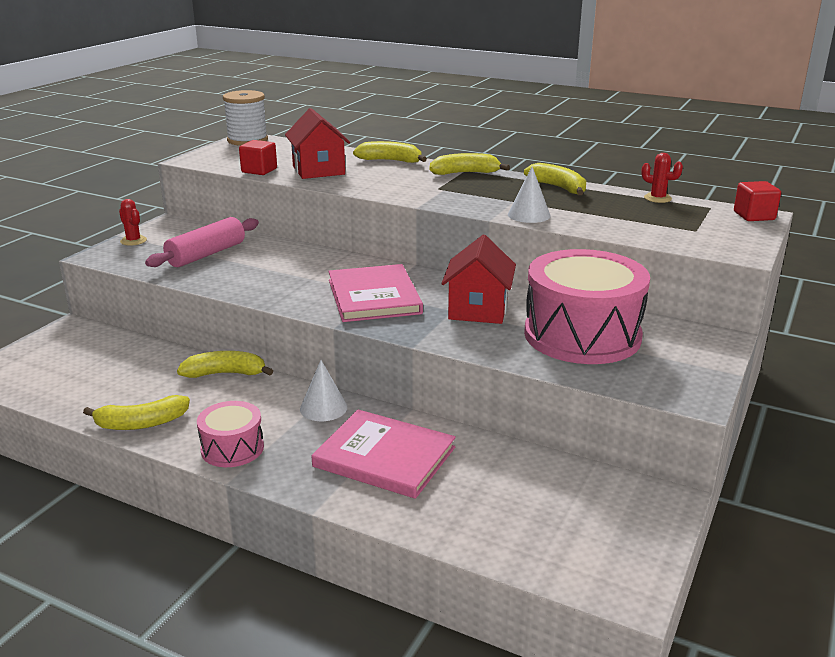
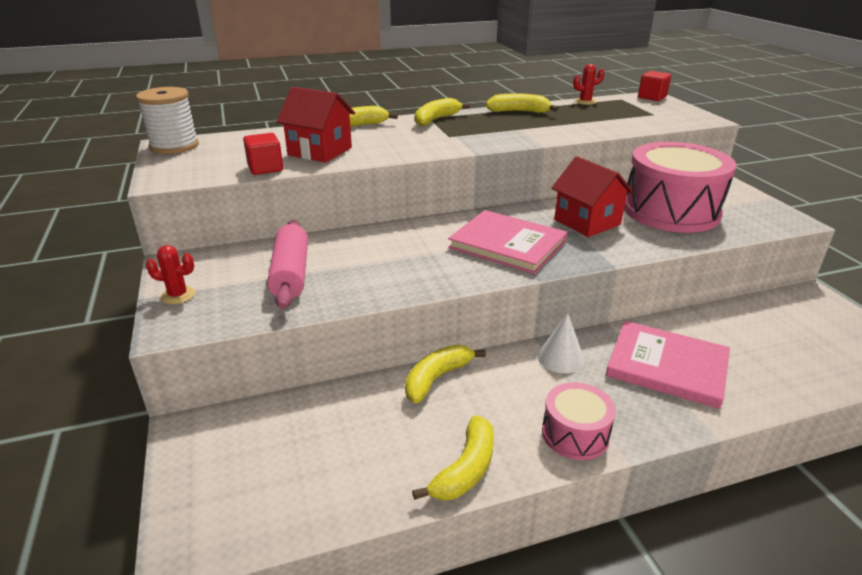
camera: 45 degrees left, 5 degrees up
(384, 457) = (667, 366): pink book -> pink book turned 45 degrees clockwise
(529, 215) = (554, 134): white cone -> none

